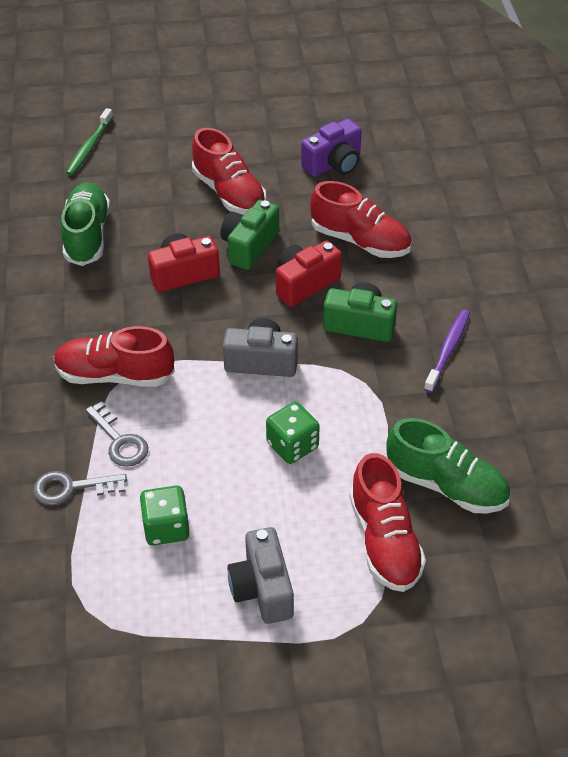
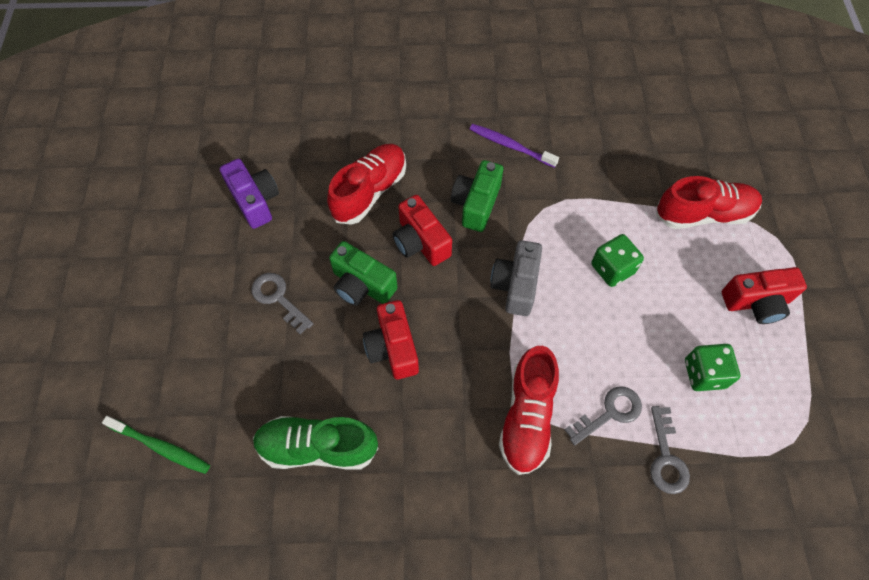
camera: 85 degrees left, 15 degrees up
(229, 193) = (278, 298): red shoe -> grey key
(262, 588) = (756, 302): grey camera -> red camera
(446, 485) = (649, 167): green shoe -> none

